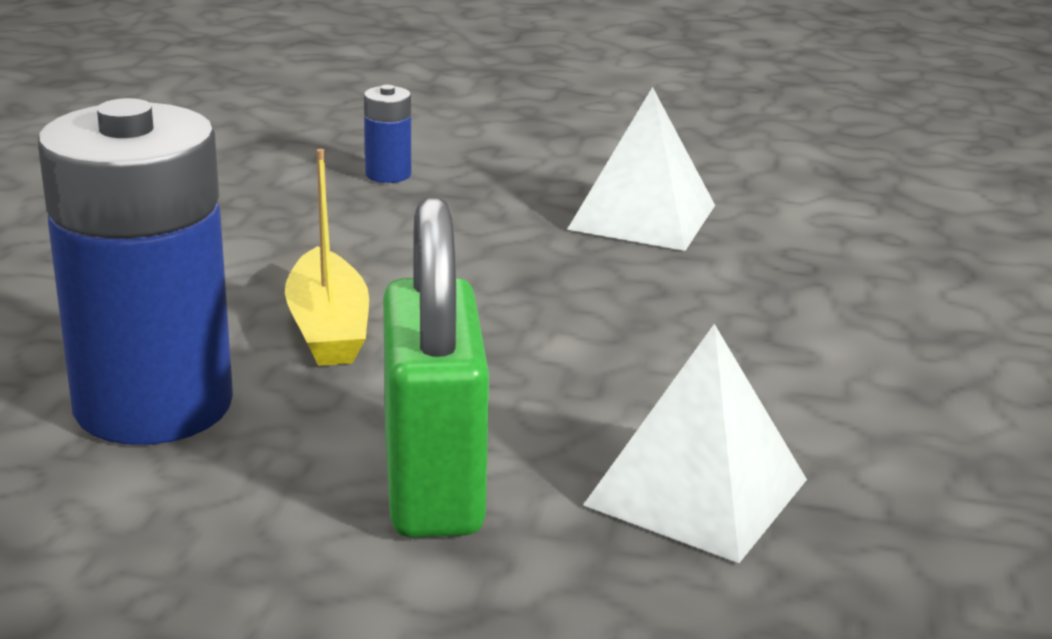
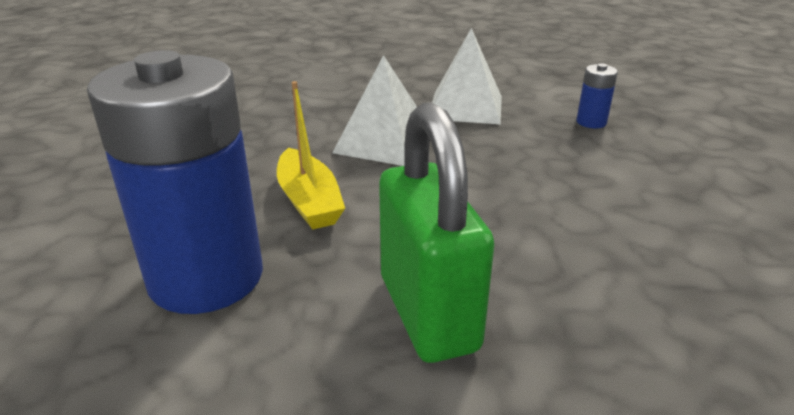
camera: 10 degrees left, 5 degrees up
(388, 174) = (309, 98): blue battery -> blue battery (591, 122)
(696, 492) = (603, 288): white pyramid -> white pyramid (384, 142)

